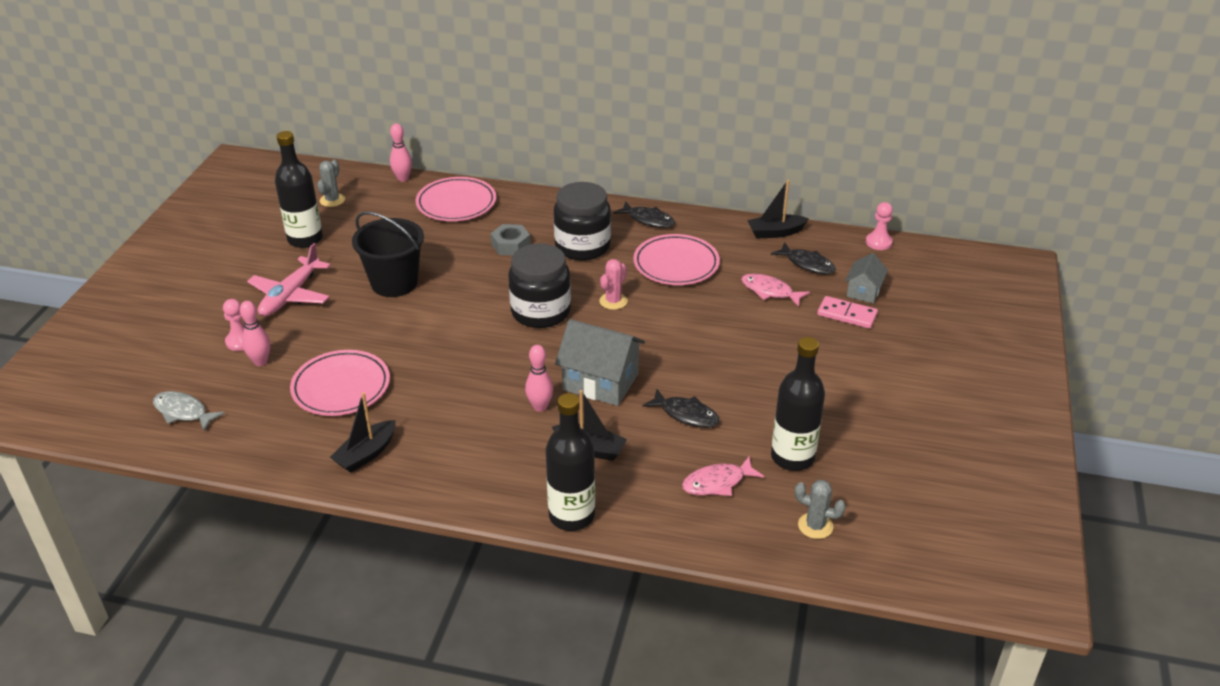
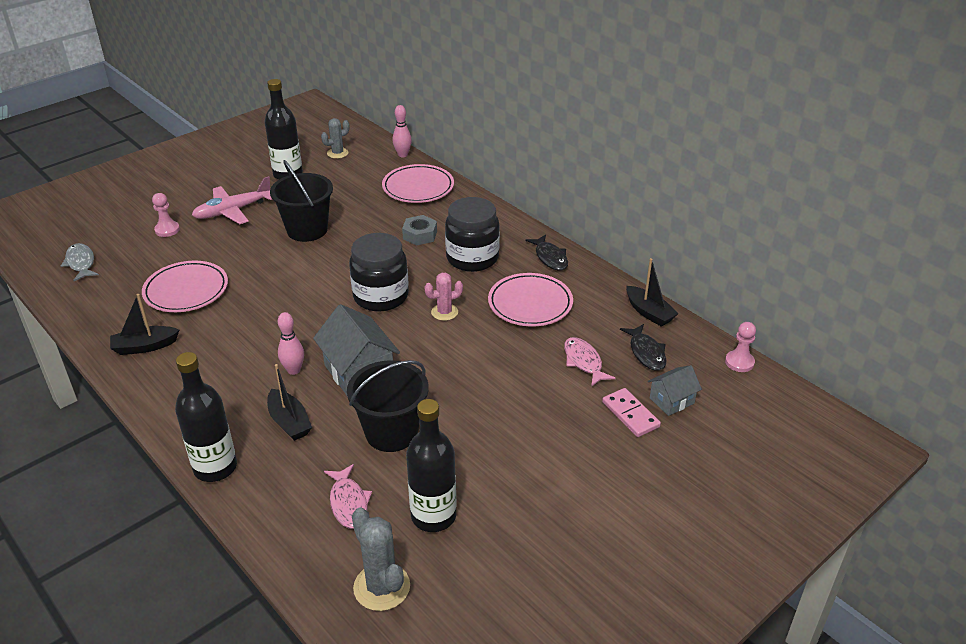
camera: 35 degrees right, 0 degrees up
(260, 362) = (162, 249): pink bowling pin -> none
(686, 414) = (391, 432): black fish -> black bucket
(717, 483) = (348, 503): pink fish -> pink fish turned 120 degrees counterclockwise
(775, 232) = (649, 313): black boat -> black boat turned 150 degrees counterclockwise
(815, 526) = (381, 587): grey cactus -> grey cactus, size x1.54

